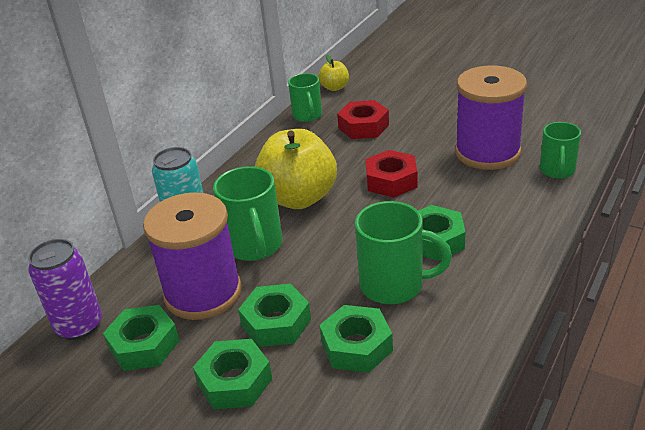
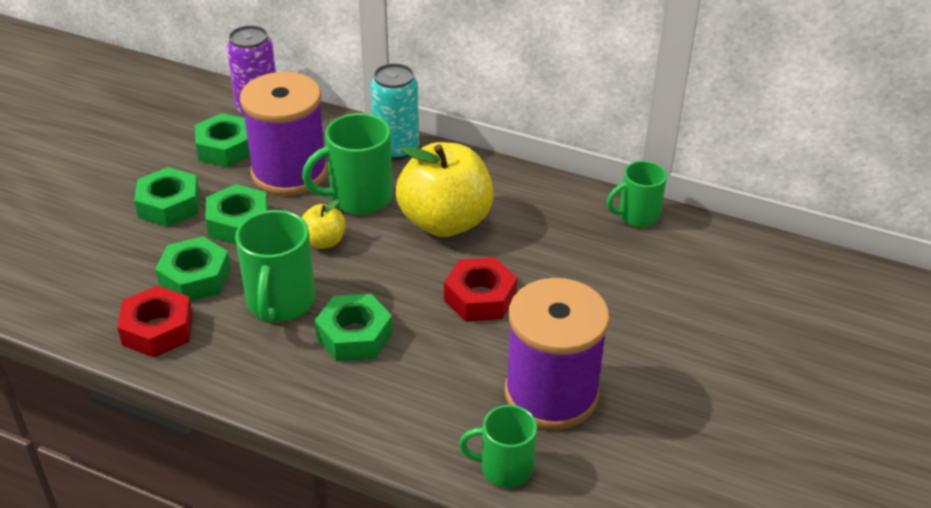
camera: 80 degrees right, 5 degrees up
(334, 87) = (721, 236): yellow apple -> yellow apple (324, 241)
(363, 126) = (613, 269): red nut -> red nut (158, 329)

